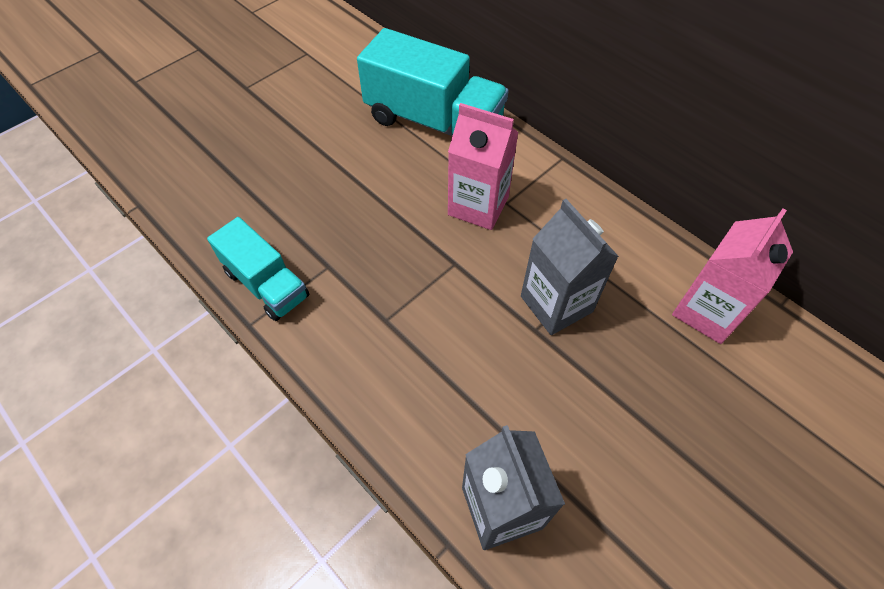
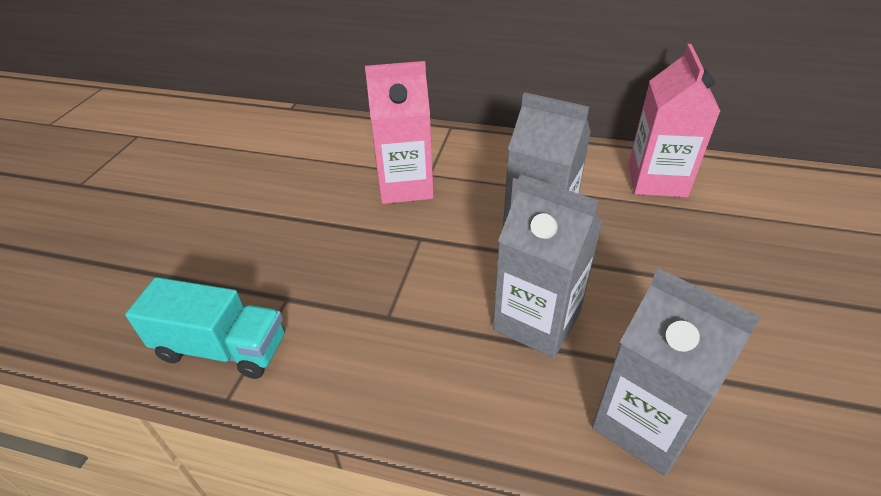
camera: 30 degrees left, 15 degrees down
(433, 122) = (312, 142): turquoise truck -> none
(488, 385) = (537, 321): none -> grey carton

